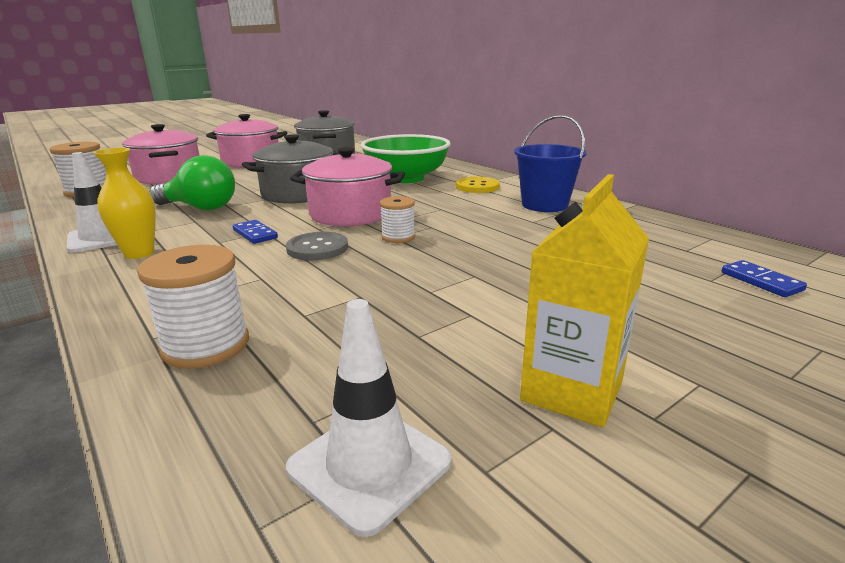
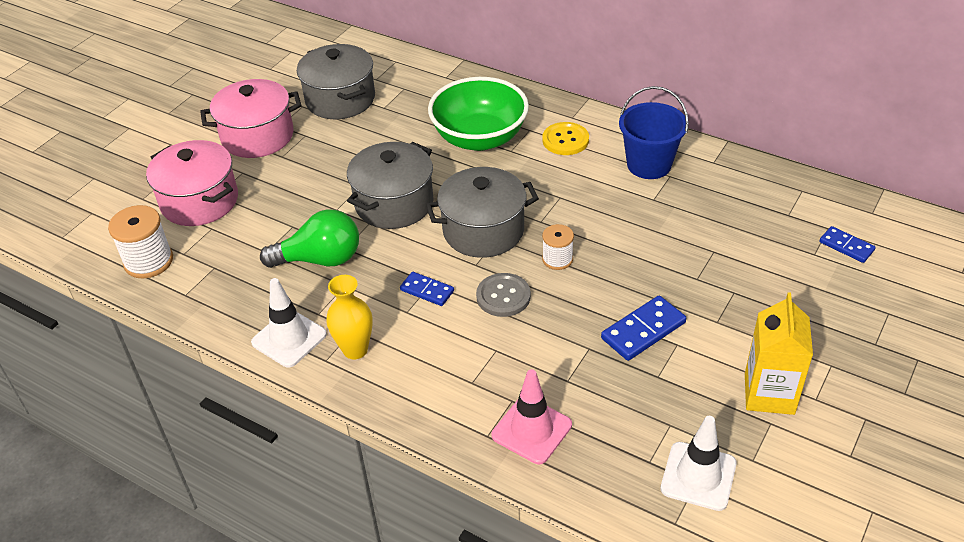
camera: 20 degrees left, 20 degrees up
(206, 345) = (531, 430): white spool -> pink traffic cone
(350, 214) = (483, 230): pink pot -> grey pot
(438, 296) = (643, 331): none -> blue domino

